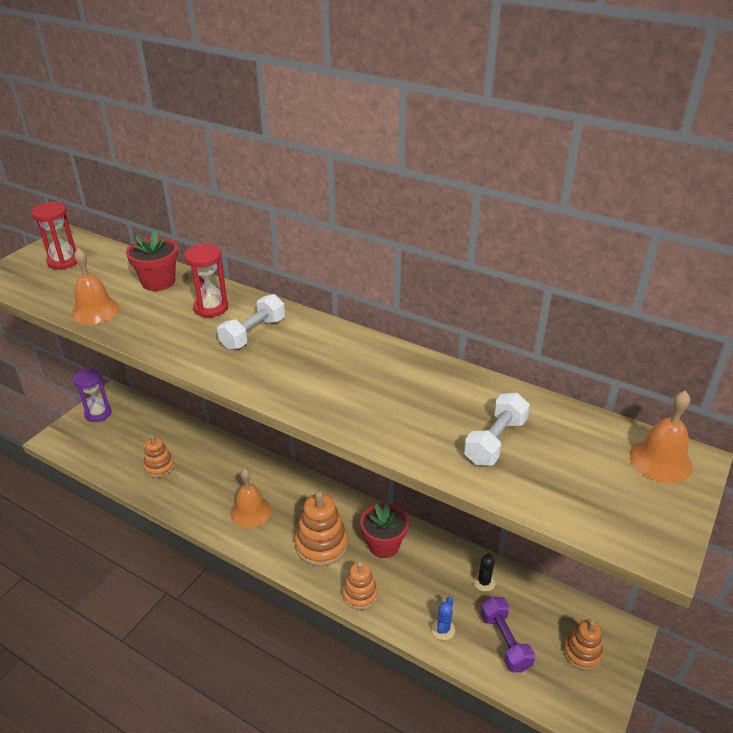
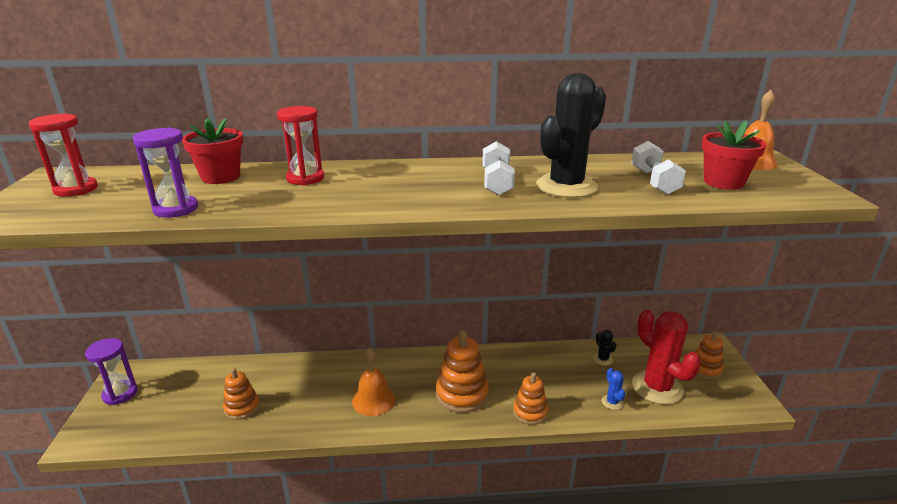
camera: 35 degrees left, 10 degrees down
(95, 311) = (176, 209): orange bell -> purple hourglass
(253, 334) = (374, 182): white dumbbell -> white dumbbell (497, 182)
(383, 545) = (509, 370): red flower pot -> red flower pot (723, 182)
(400, 410) = (566, 186): none -> black cactus
(505, 641) = (657, 387): purple dumbbell -> red cactus

